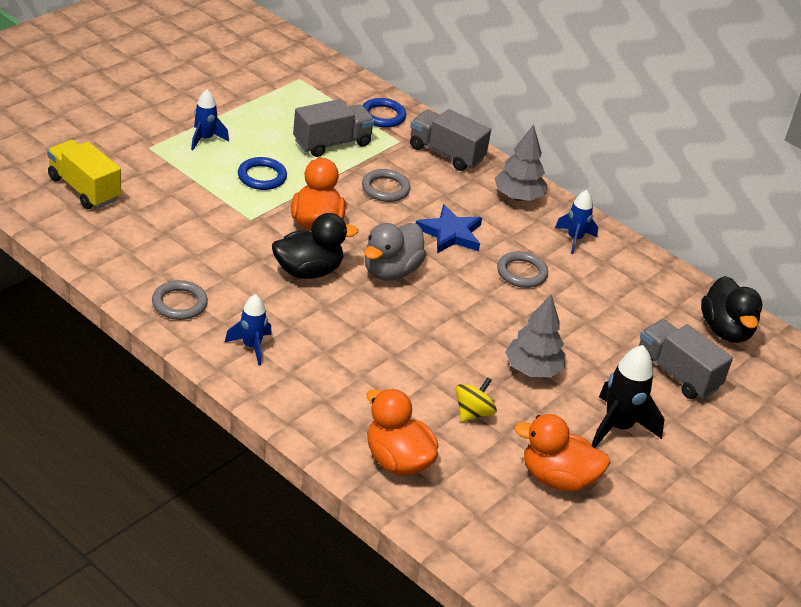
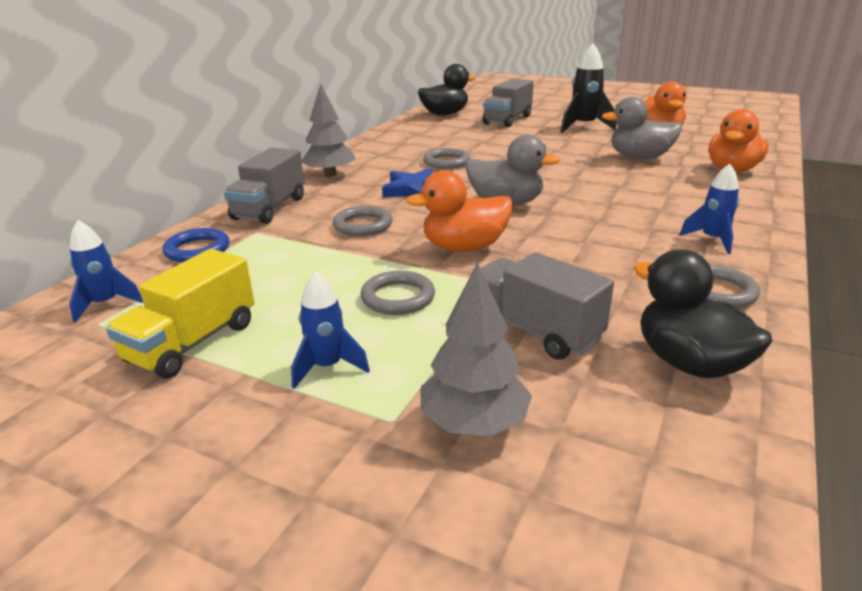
camera: 100 degrees left, 10 degrees down
(84, 189) = (586, 459): yellow truck -> yellow truck (193, 342)
(262, 177) = (398, 297): blue ring -> grey ring
(308, 271) = (556, 236): black duck -> black duck (689, 363)
(332, 143) = (281, 268): grey truck -> grey truck (534, 330)
(473, 413) = (639, 157): yellow spinning top -> grey duck
(533, 370) = (563, 148): grey tree -> grey tree (474, 422)
(574, 239) = (378, 153): blue rocket -> blue rocket (105, 304)

